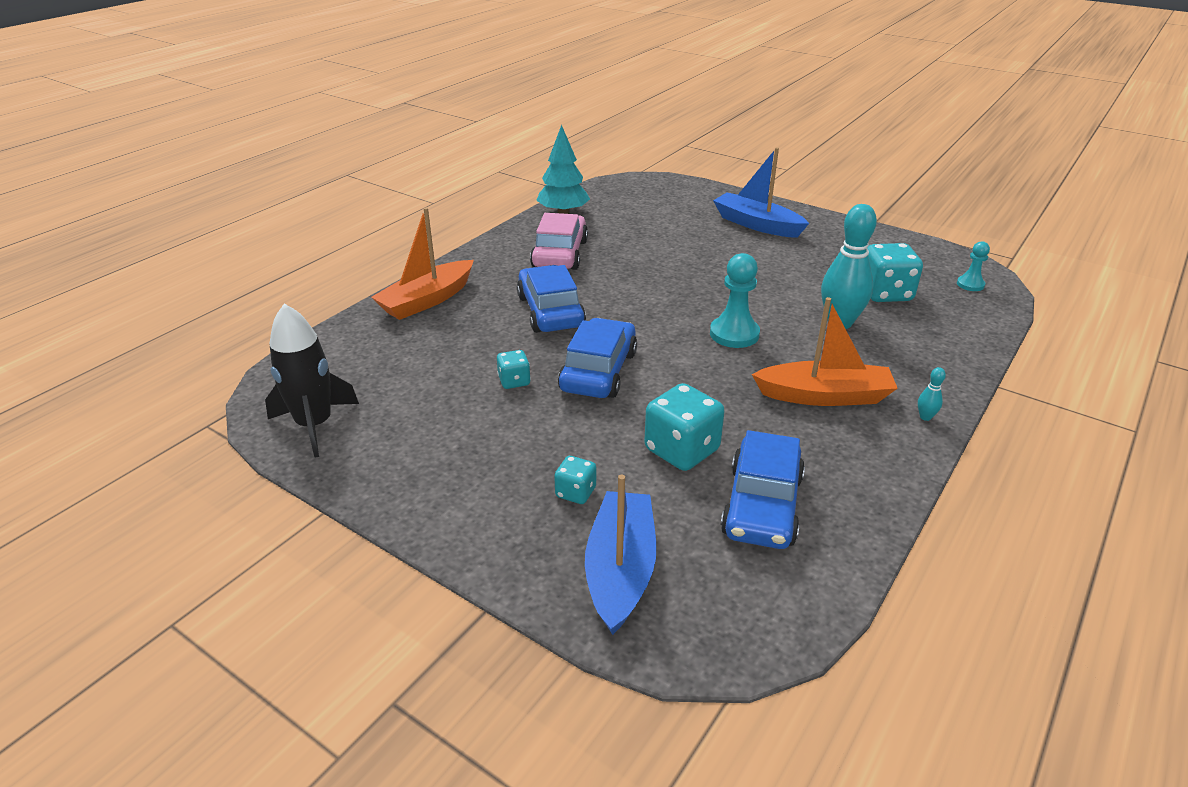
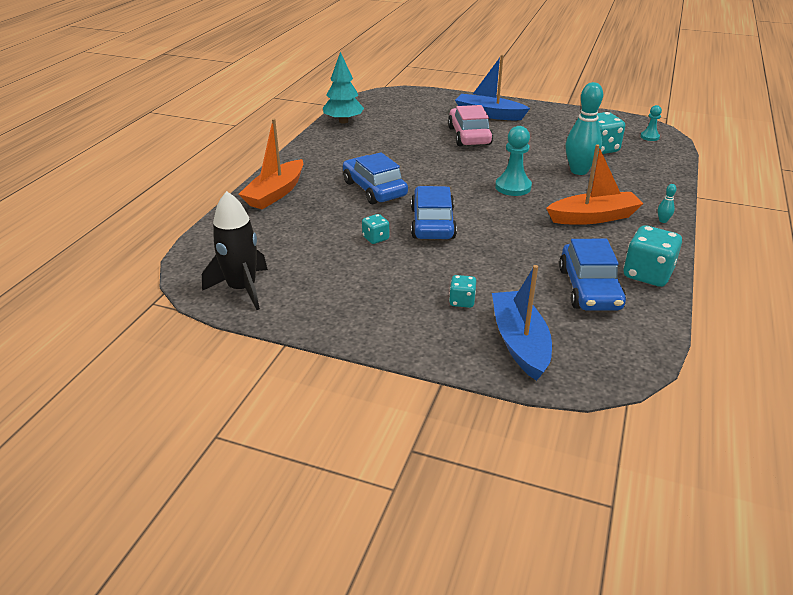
camera: 15 degrees left, 0 degrees up
(560, 254) = (358, 150): pink car -> pink car (469, 136)
(681, 450) = (518, 264): turquoise dice -> turquoise dice (647, 274)

